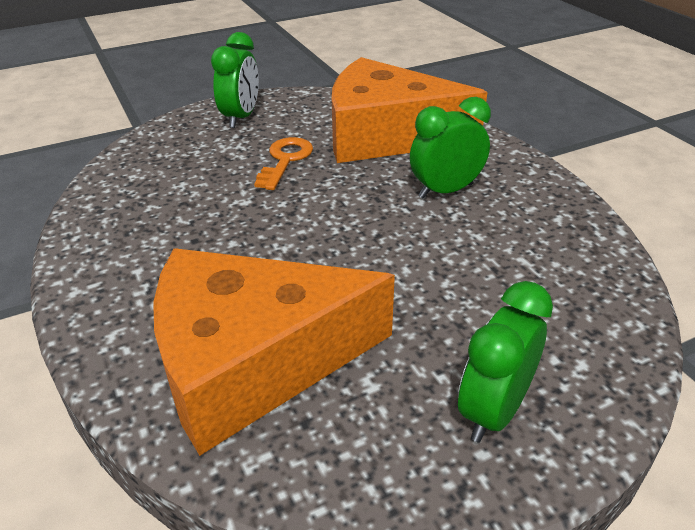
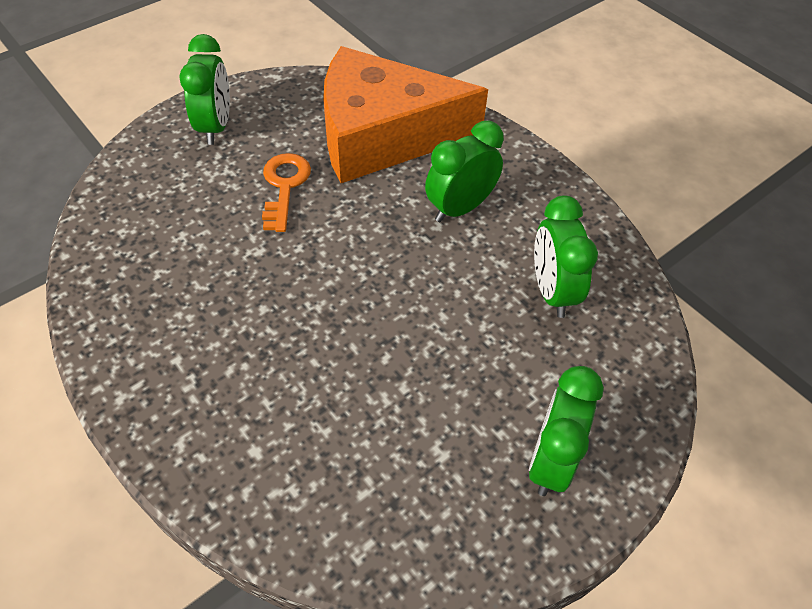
camera: 15 degrees left, 15 degrees up
(252, 361) = (327, 449): orange cheese -> none
(526, 263) = (552, 291): none -> green clock

